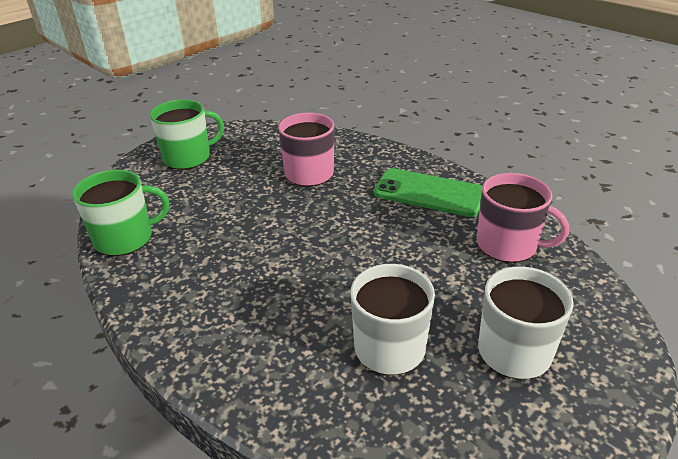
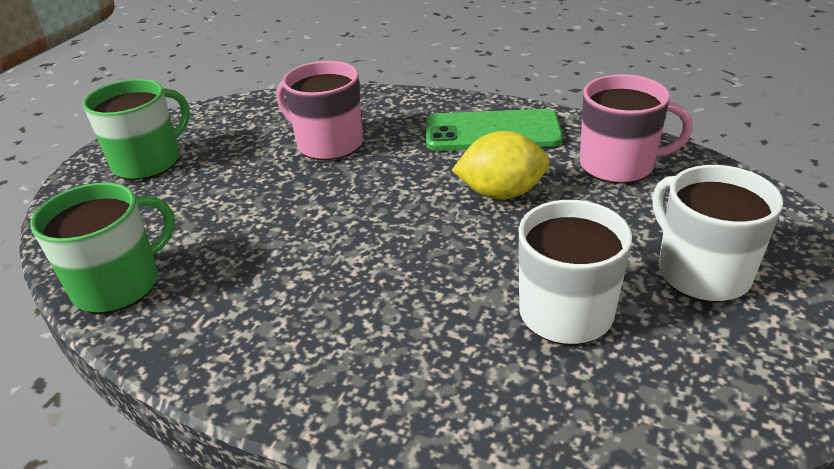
camera: 20 degrees left, 0 degrees up
(403, 243) = (501, 193): none -> yellow lemon

